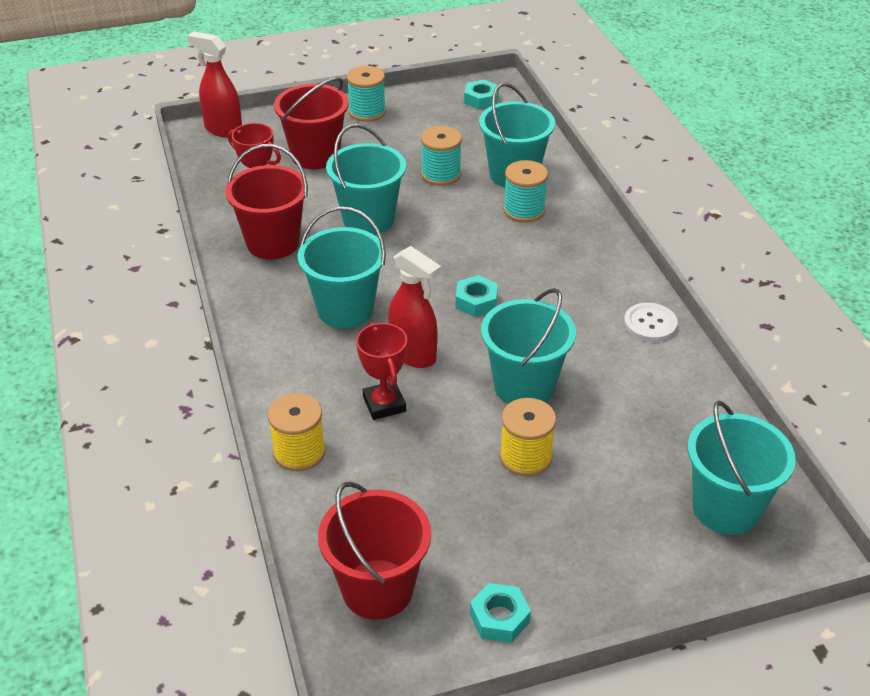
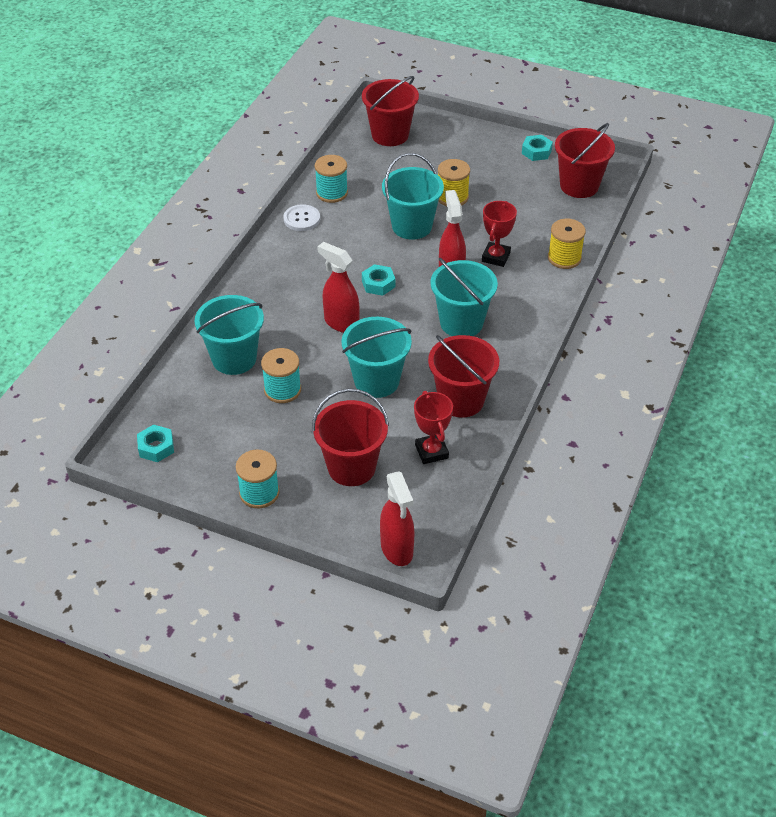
camera: 140 degrees left, 5 degrees up
(463, 247) = (341, 323): none -> red spray bottle
(524, 210) = (267, 326): turquoise spool -> turquoise spool (332, 193)
(726, 508) = (390, 135): turquoise bucket -> red bucket

